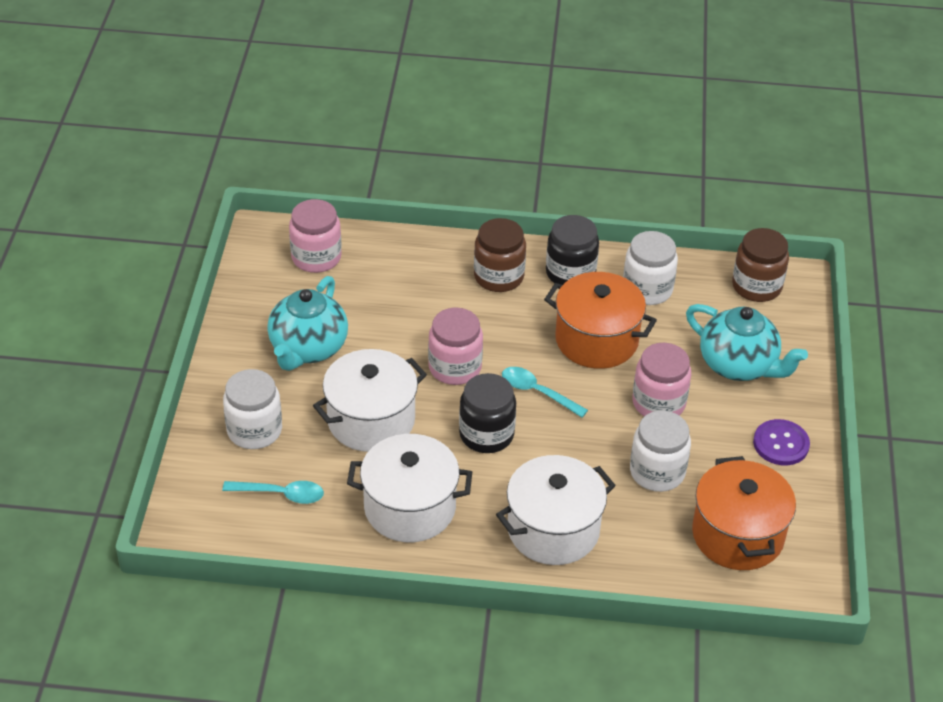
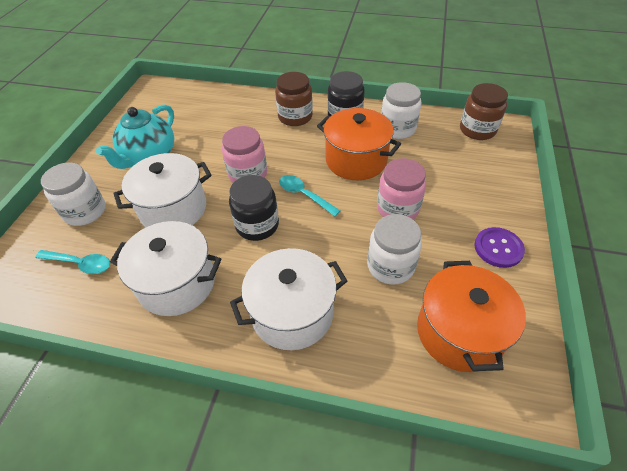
camera: 10 degrees right, 5 degrees up
(316, 257) = (179, 101): pink jar -> none
(738, 365) = (463, 183): turquoise teapot -> none

